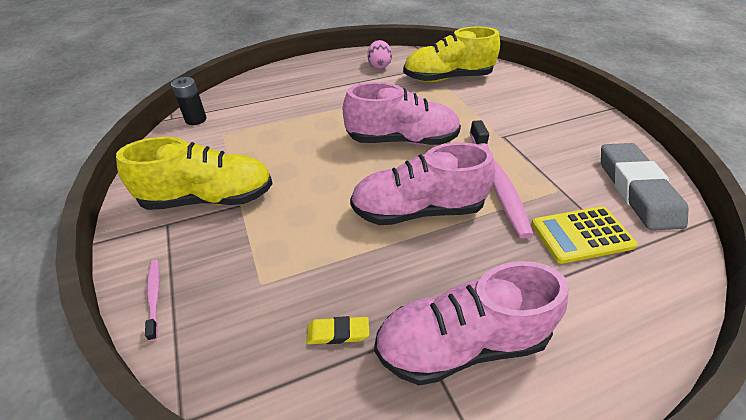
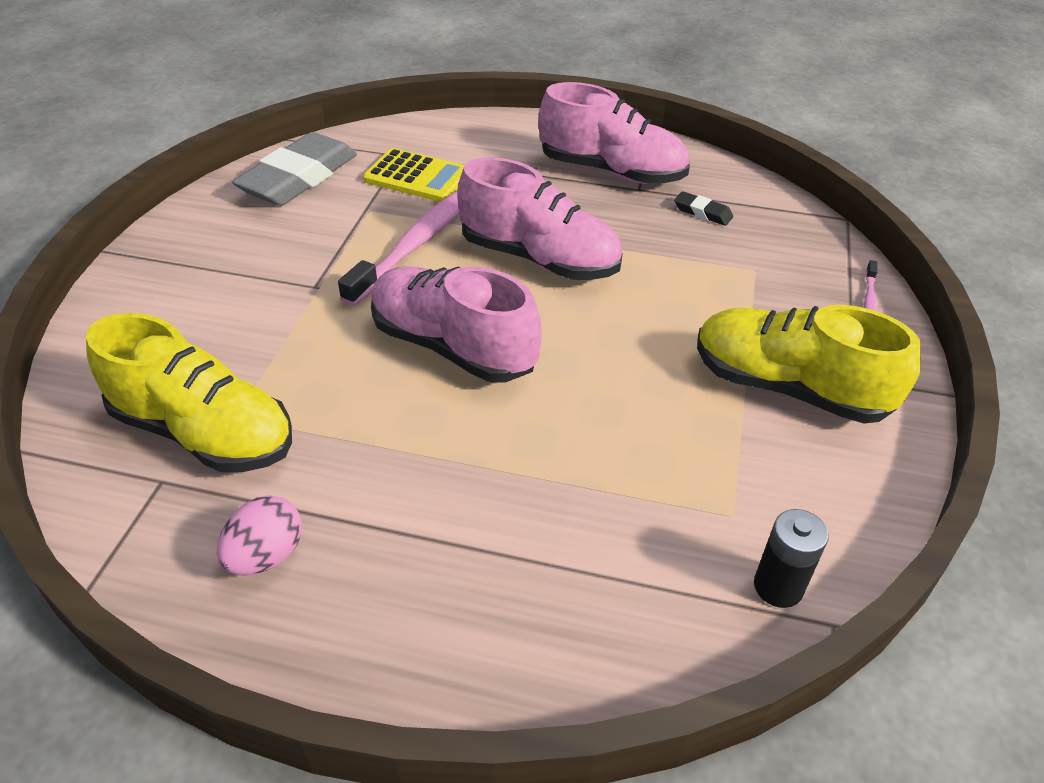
camera: 145 degrees left, 0 degrees up
(338, 333) = (702, 212): yellow eraser -> black eraser

